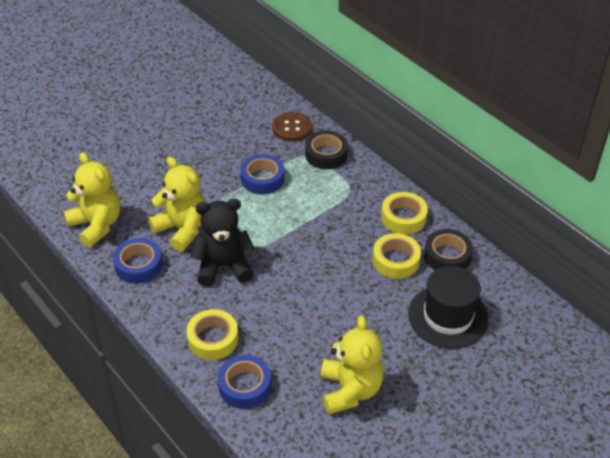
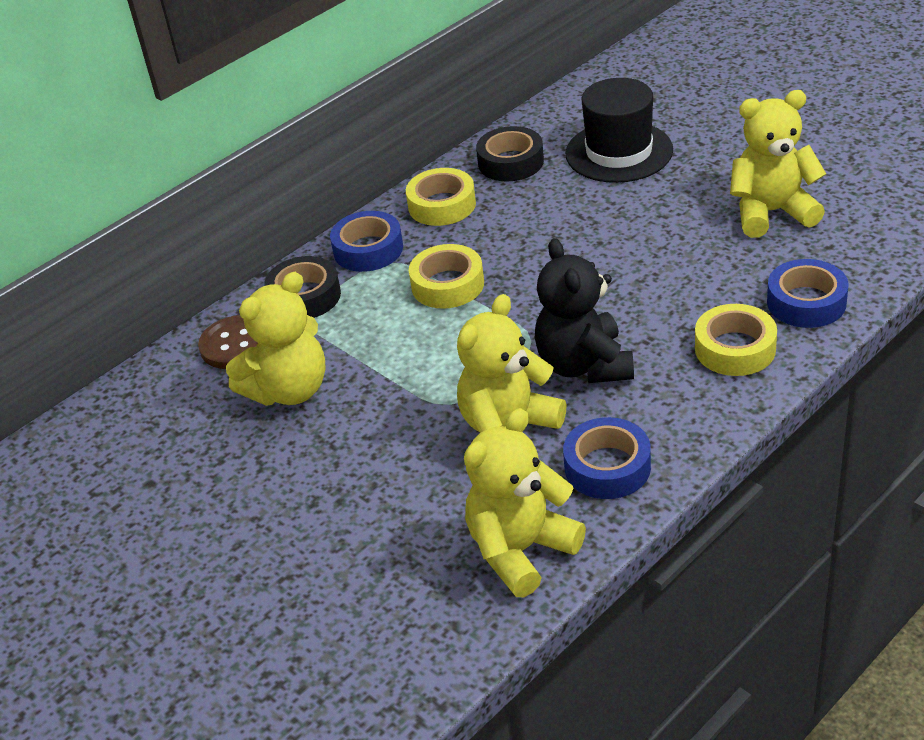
camera: 90 degrees left, 5 degrees down
(247, 147) = (289, 390): none -> yellow teddy bear
(262, 179) = (370, 357): blue tape -> blue tape (368, 249)
(396, 260) = (529, 202): yellow tape -> yellow tape (447, 285)

